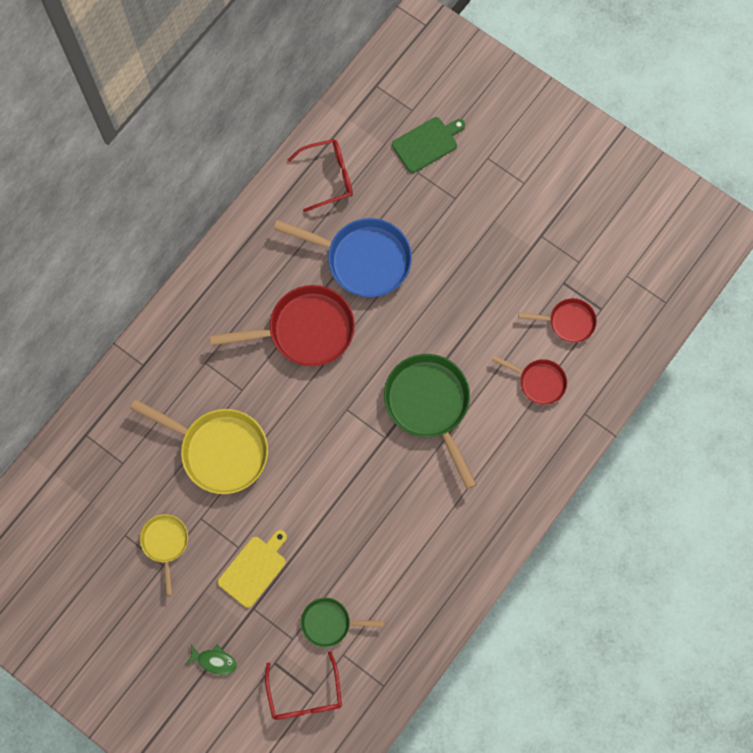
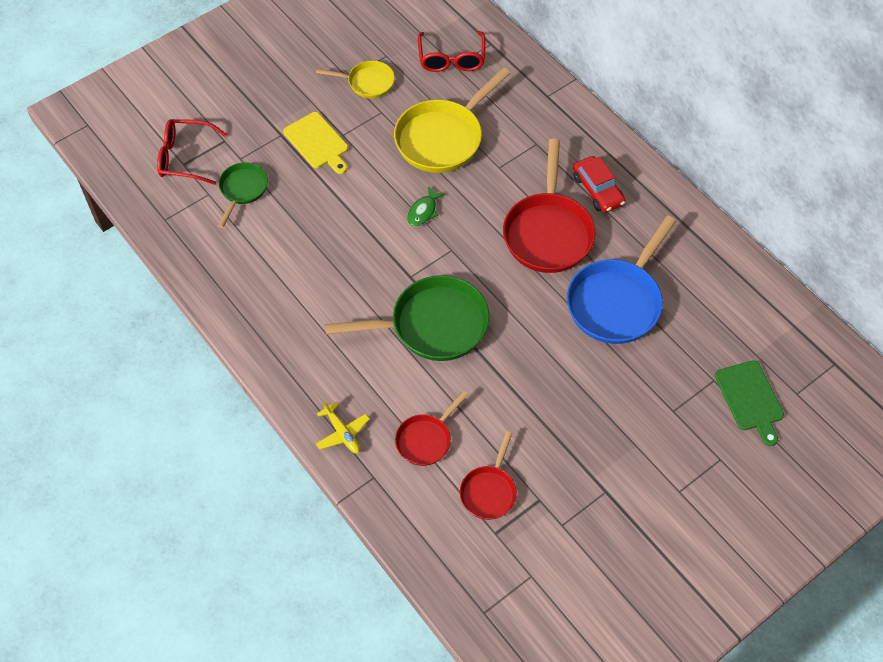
camera: 105 degrees right, 15 degrees down
(214, 661) = (246, 98): green fish -> green fish (423, 211)
(246, 297) = (597, 190): none -> red car
(328, 177) = (723, 290): red glasses -> red glasses (451, 59)
(553, 450) = (342, 433): none -> yellow plane

